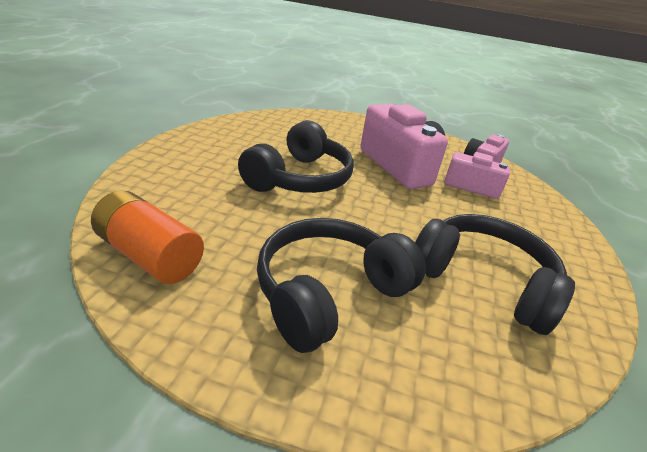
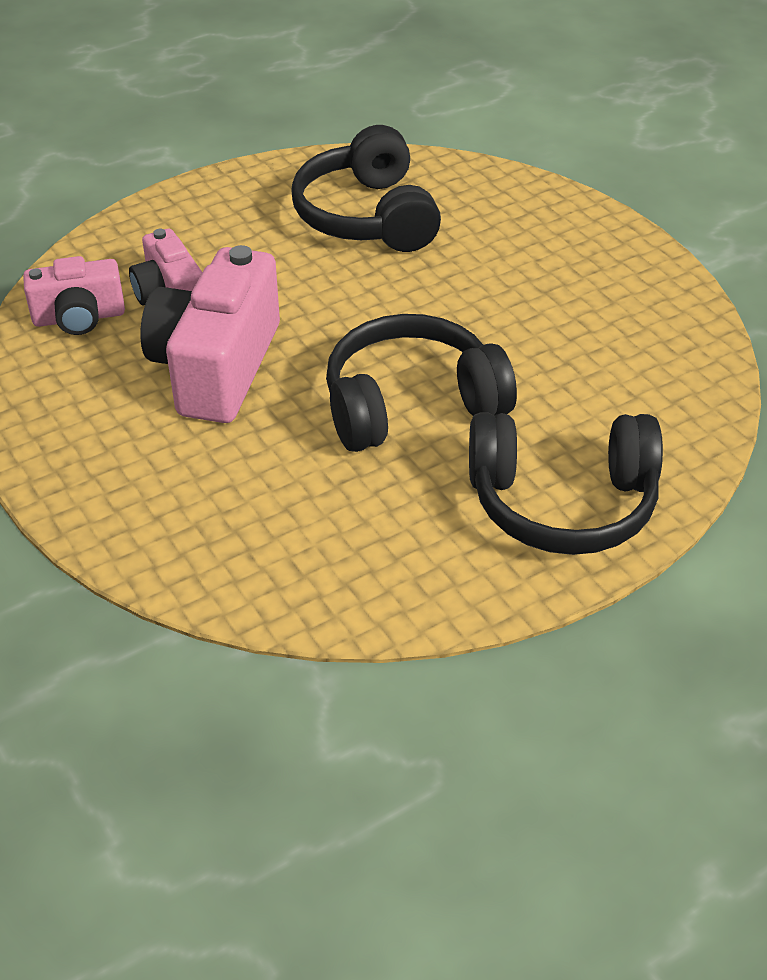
camera: 135 degrees left, 10 degrees up
(150, 255) = (678, 364): orange battery -> none
(329, 293) = (527, 265): black headphones -> black headphones (562, 503)

